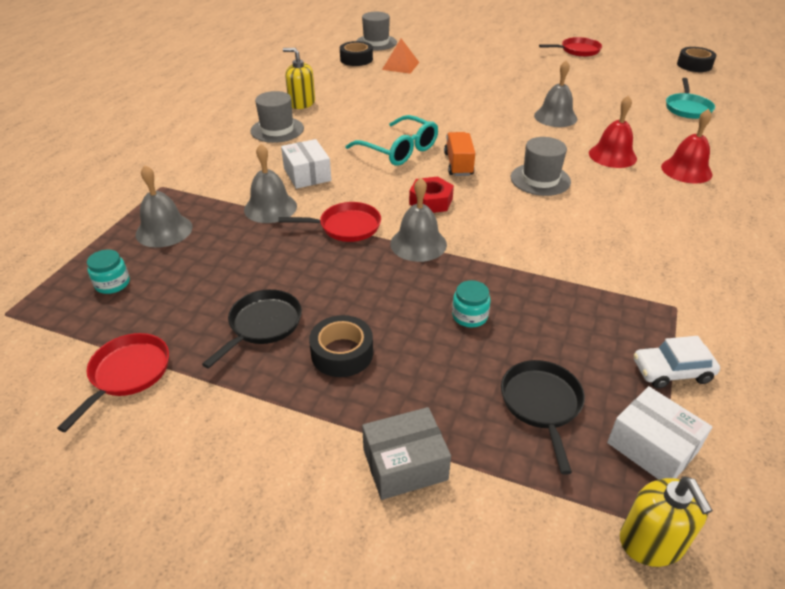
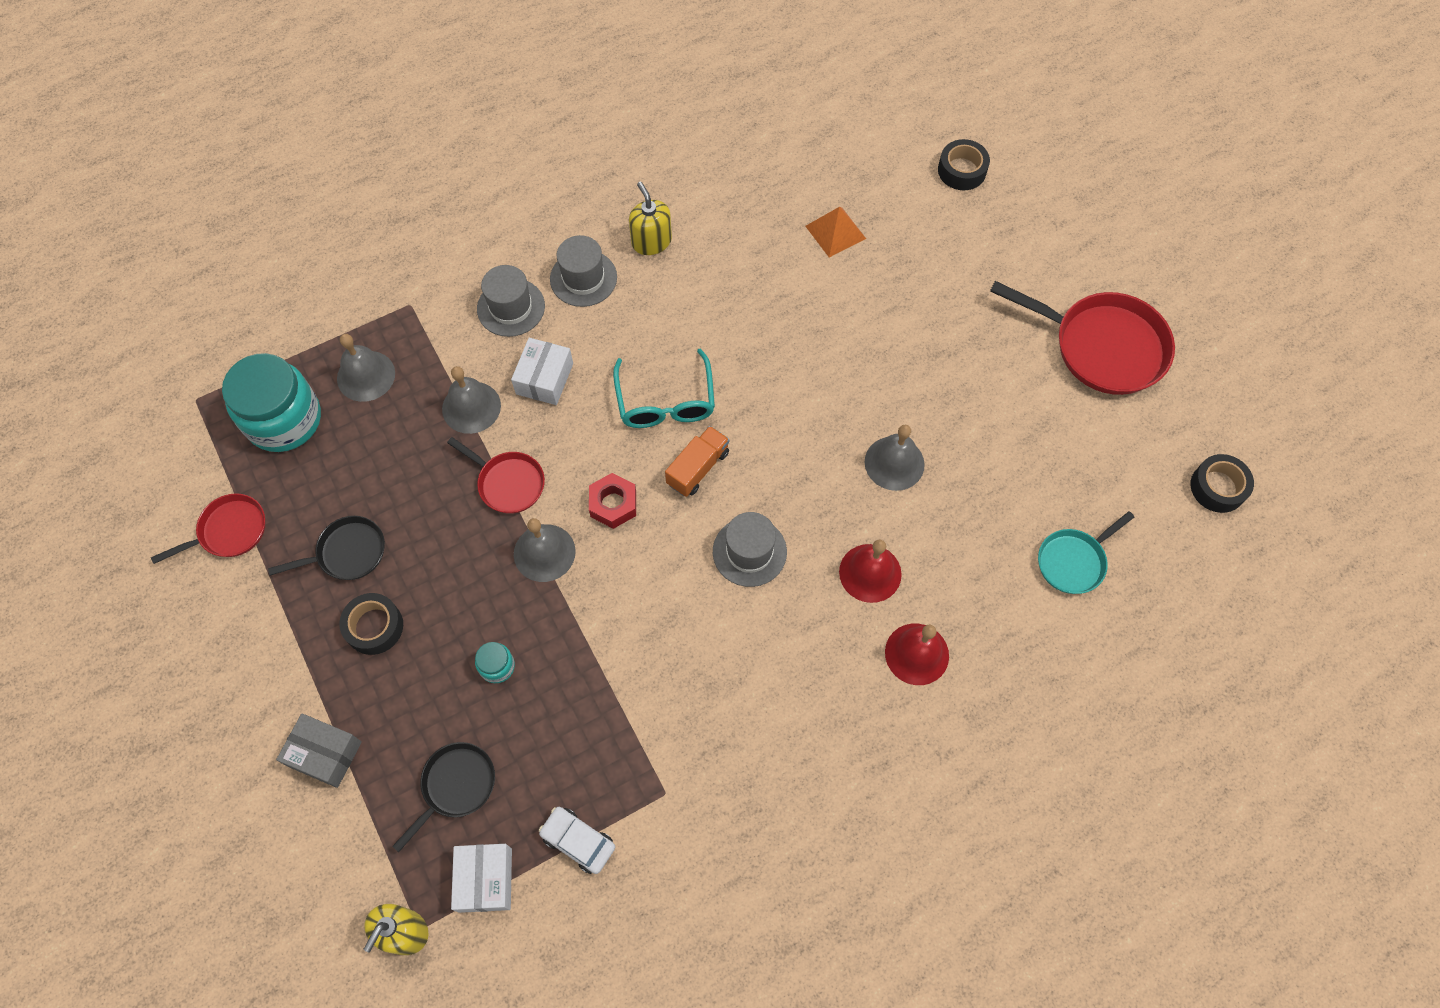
camera: 40 degrees right, 25 degrees up
(112, 284) = (284, 419): turquoise jar -> turquoise jar, size x2.35
(356, 59) = (798, 182): black tape -> black tape (962, 170)
(376, 42) = (861, 155): grey hat -> grey hat (511, 307)
(577, 51) = (1101, 346): red pan -> red pan, size x1.79

